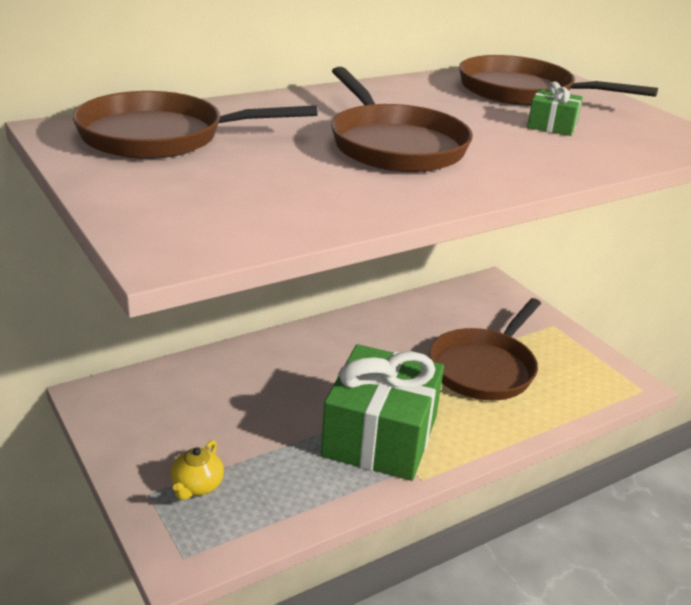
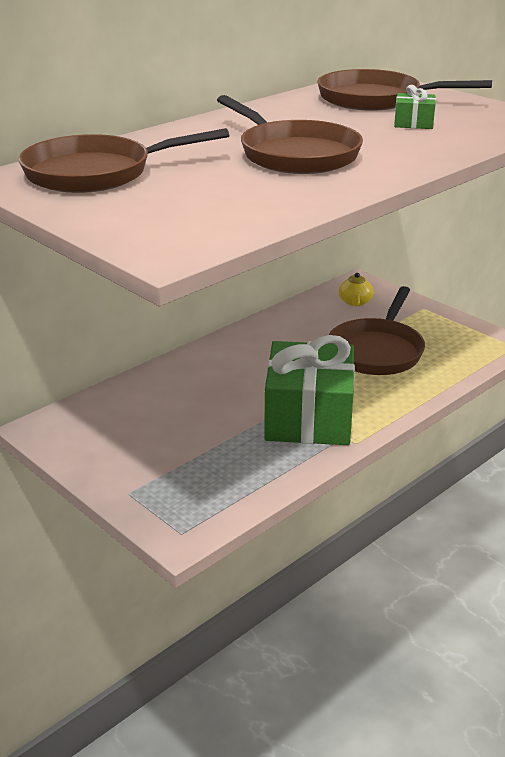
camera: 10 degrees left, 0 degrees up
(197, 486) = (168, 481): yellow teapot -> yellow teapot (355, 302)

